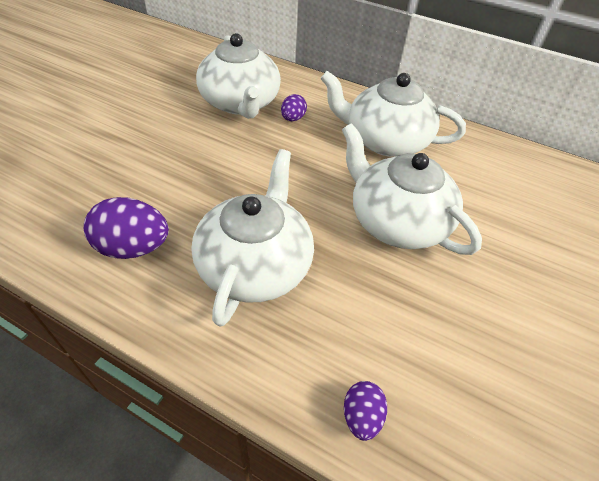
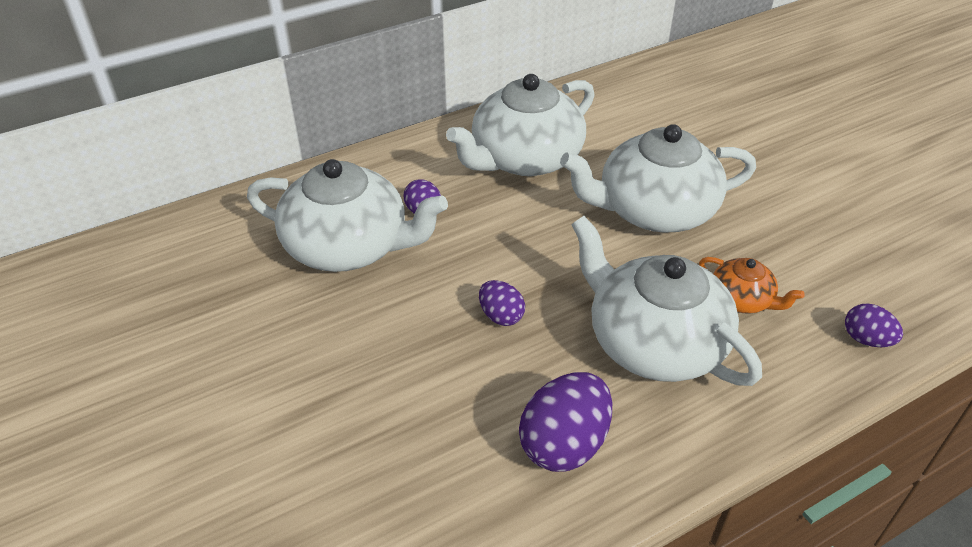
camera: 55 degrees left, 5 degrees down
(228, 181) = (501, 316): none -> purple egg
(341, 305) = (742, 299): none -> orange teapot

